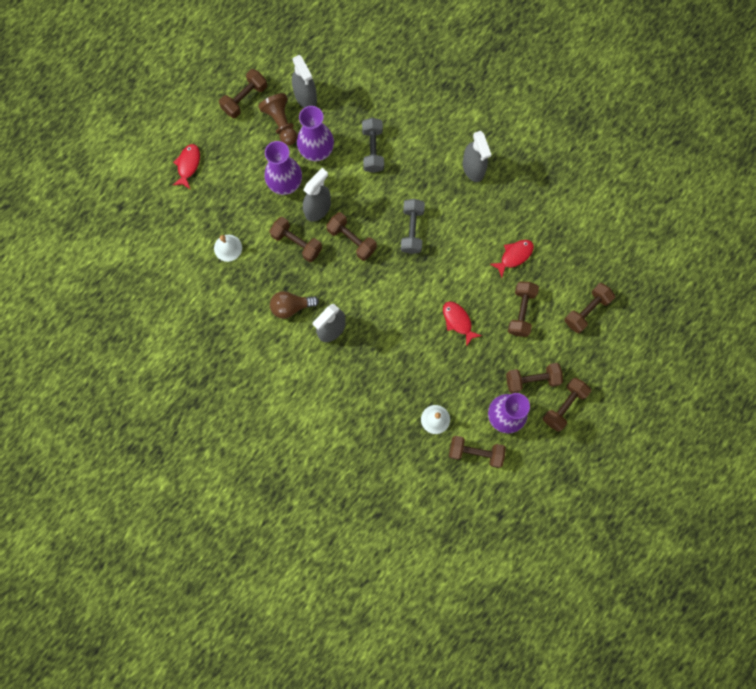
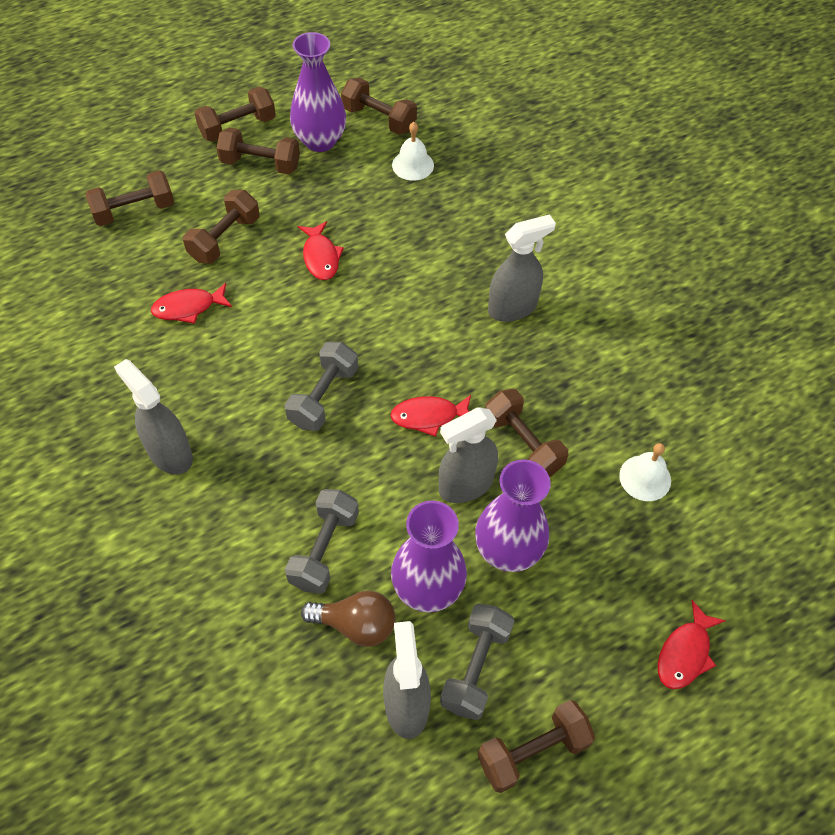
camera: 160 degrees left, 20 degrees down
(281, 123) = (475, 667): brown pawn -> grey dumbbell
(291, 306) = (565, 357): brown light bulb -> brown light bulb (356, 625)
(351, 240) = (429, 416): brown dumbbell -> red fish
(473, 168) = (170, 453): grey spray bottle -> grey spray bottle turned 45 degrees counterclockwise

